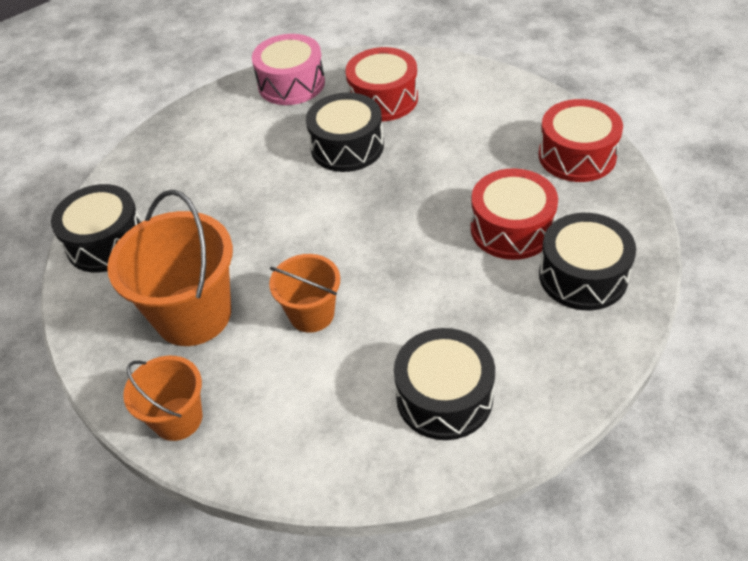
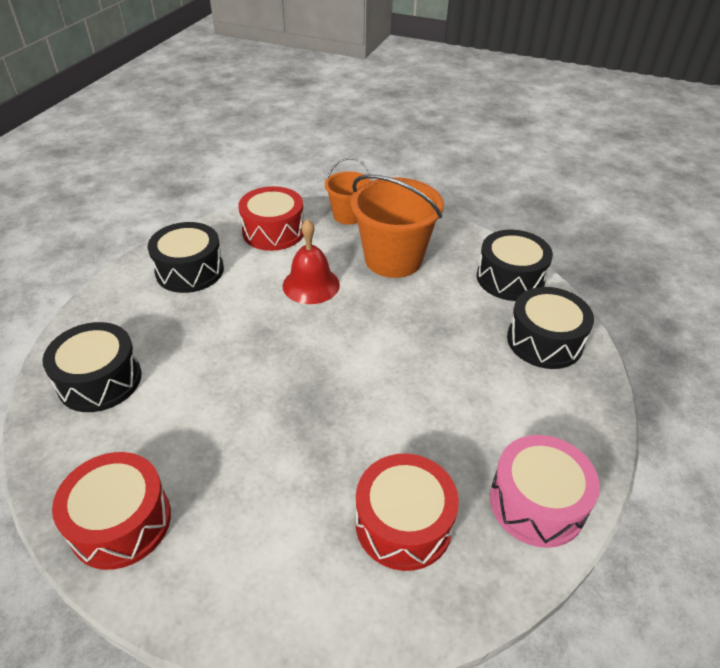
camera: 145 degrees right, 5 degrees down
(311, 314) = (311, 285): orange bucket -> red bell
(347, 147) = (393, 434): black drum -> black drum (544, 341)
(511, 228) = (176, 402): red drum -> red drum (273, 231)

